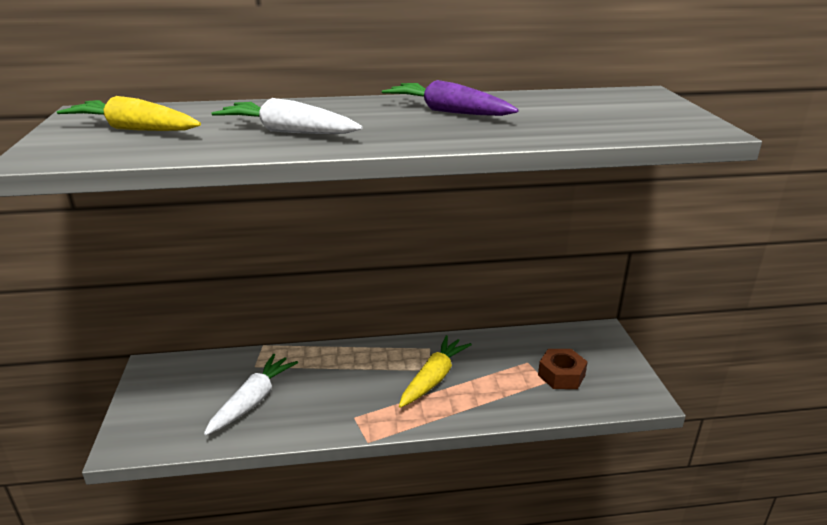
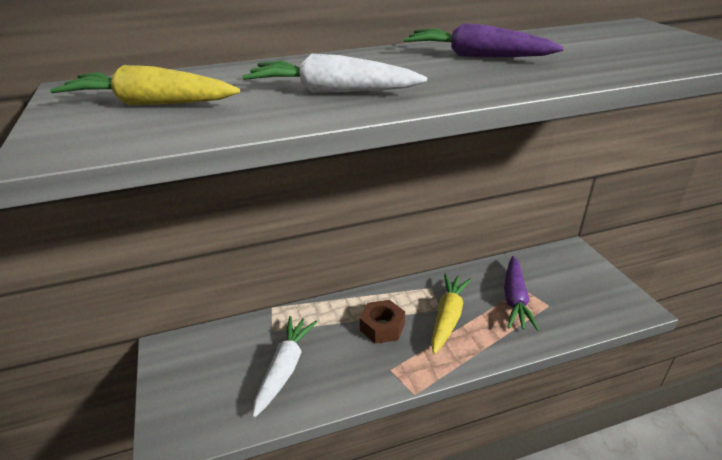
camera: 10 degrees left, 5 degrees up
(513, 371) = (515, 299): none -> purple carrot
(561, 375) = (558, 297): brown nut -> brown nut (382, 327)

